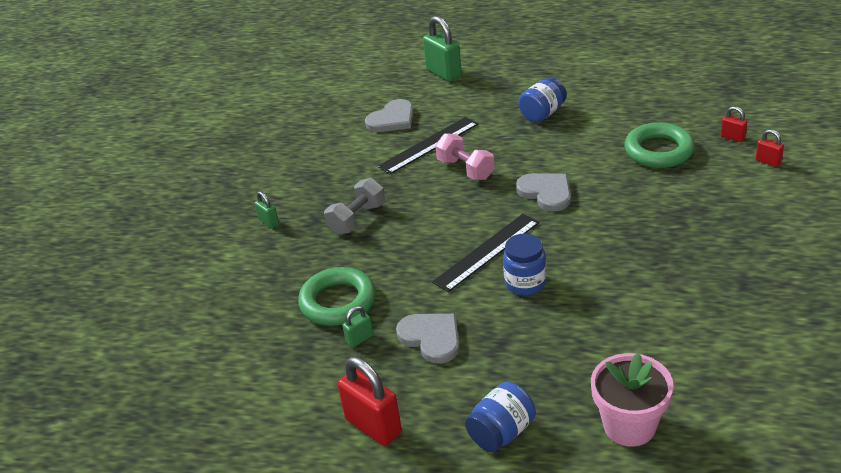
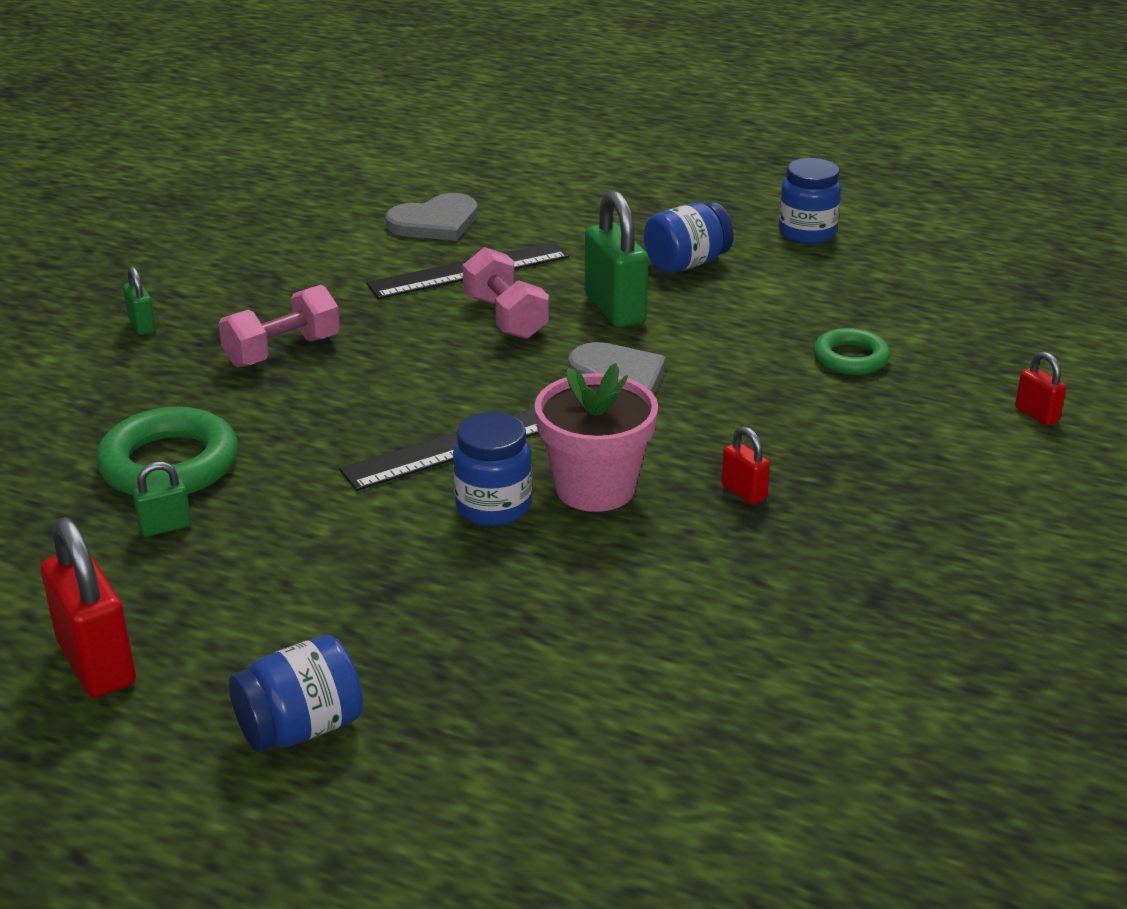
camera: 10 degrees right, 5 degrees down
(357, 219) = (282, 351): grey dumbbell -> pink dumbbell
(431, 338) = (282, 553): grey heart -> none
(444, 73) = (561, 175): green padlock -> green padlock (615, 309)
(595, 80) = (807, 233): none -> blue jar
(629, 426) = (528, 774): pink flower pot -> pink flower pot (595, 488)
(658, 151) = (850, 358): green ring -> green ring, size x0.60
(732, 137) = (994, 365): red padlock -> red padlock (743, 492)

